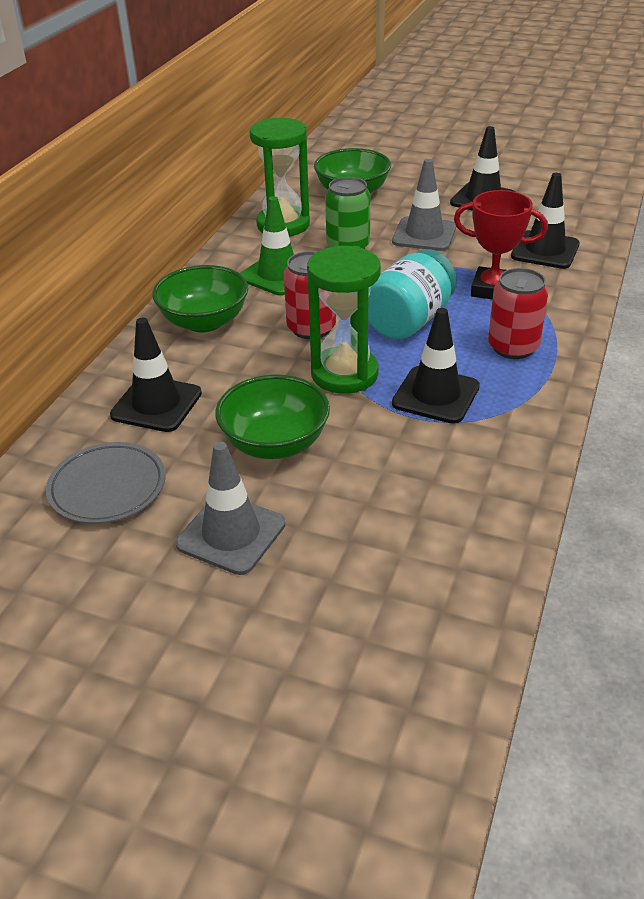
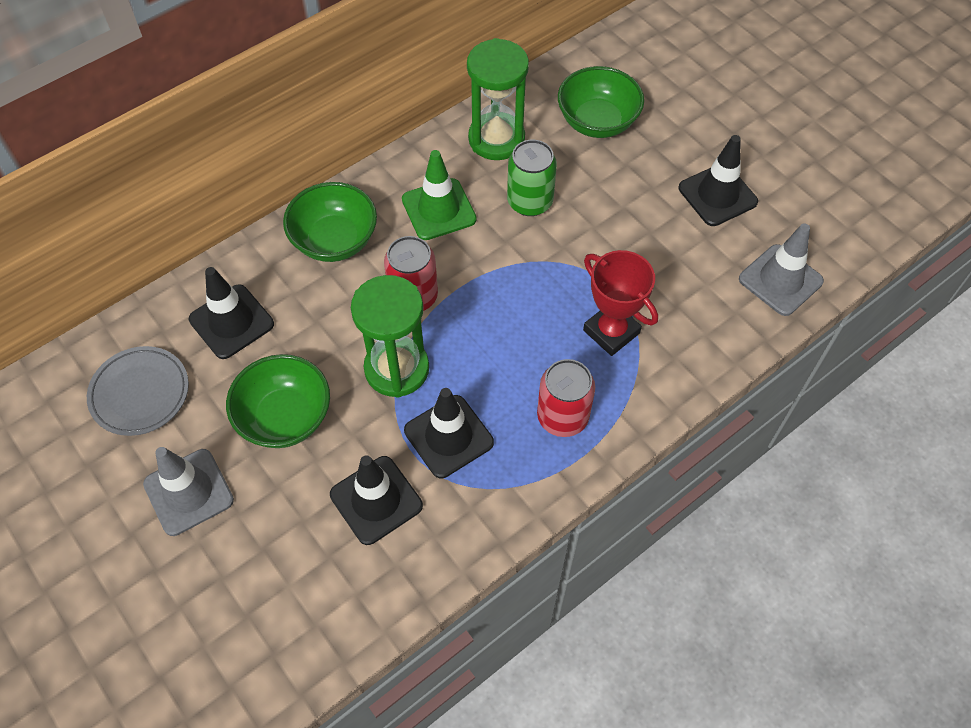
camera: 30 degrees right, 20 degrees up
(408, 321) = (501, 333): turquoise jar -> none
(424, 234) = (614, 220): grey traffic cone -> grey traffic cone (780, 280)
(545, 250) = (710, 303): black traffic cone -> black traffic cone (376, 500)

